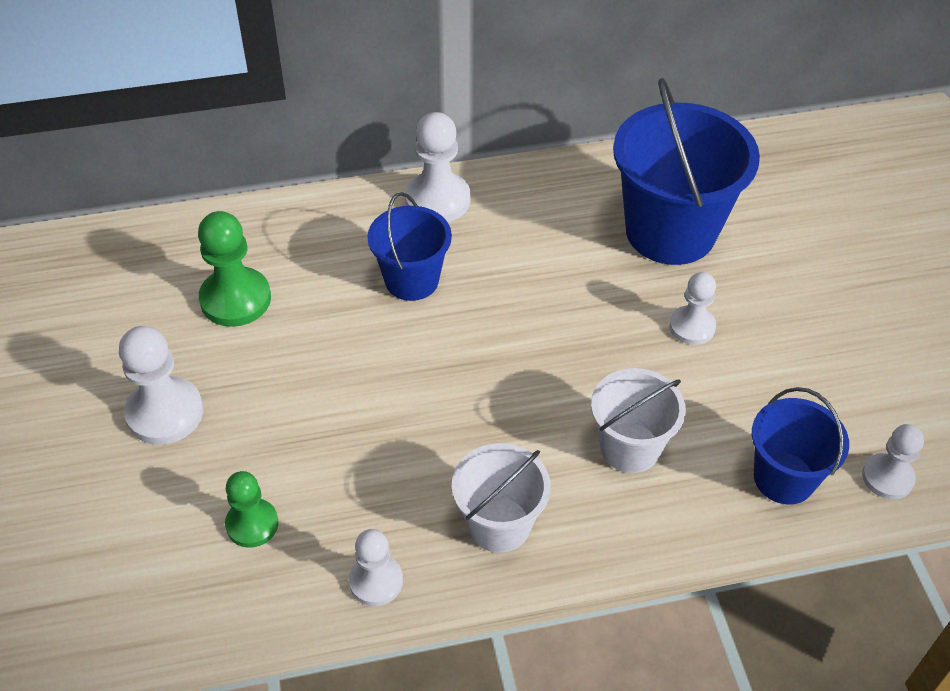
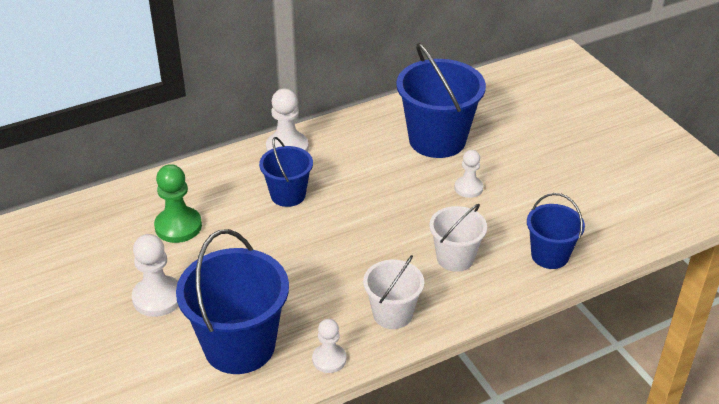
camera: 15 degrees left, 10 degrees down
(252, 524) = (239, 346): green pawn -> blue bucket
(887, 477) = (607, 243): white pawn -> none

